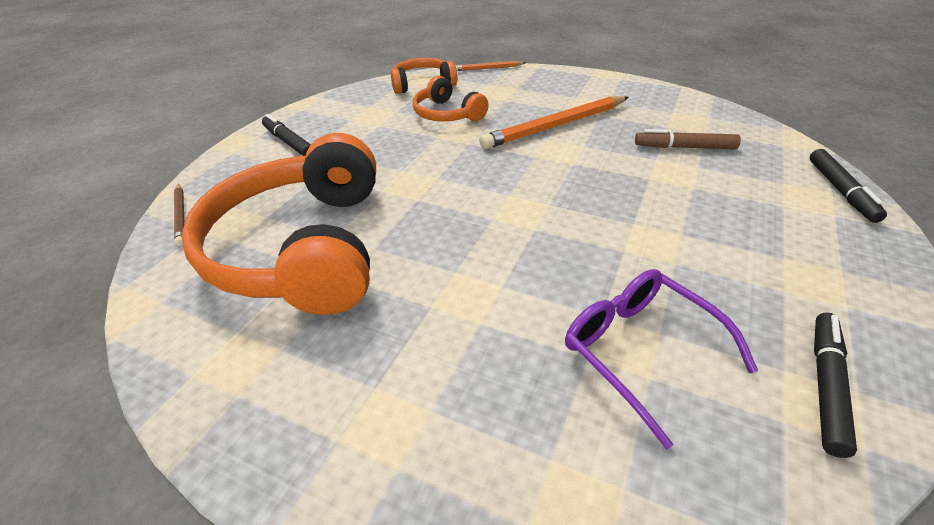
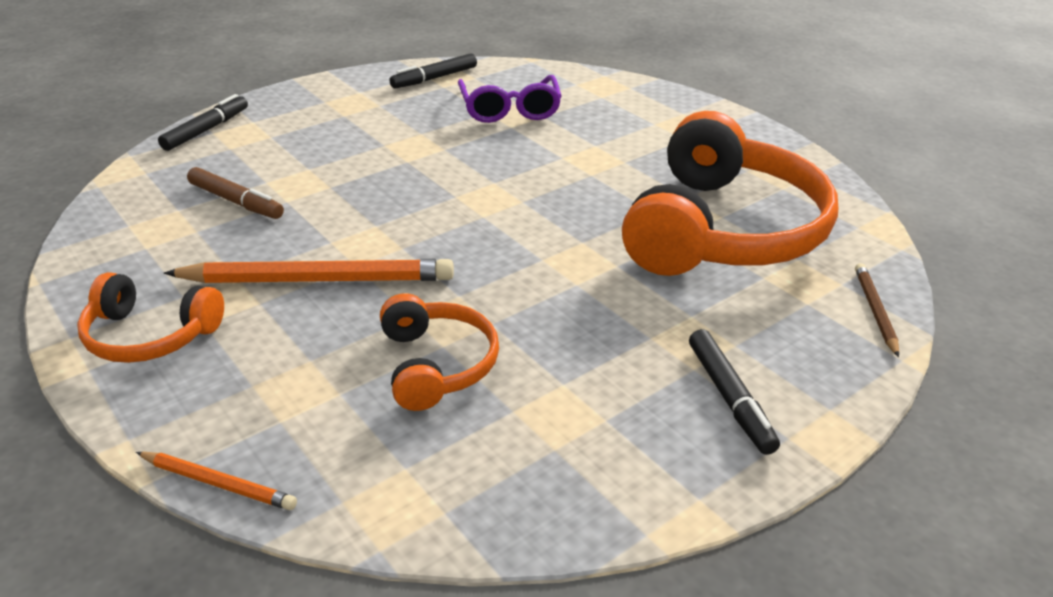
camera: 155 degrees left, 5 degrees down
(422, 84) = (403, 481): orange headphones -> orange headphones (150, 335)

